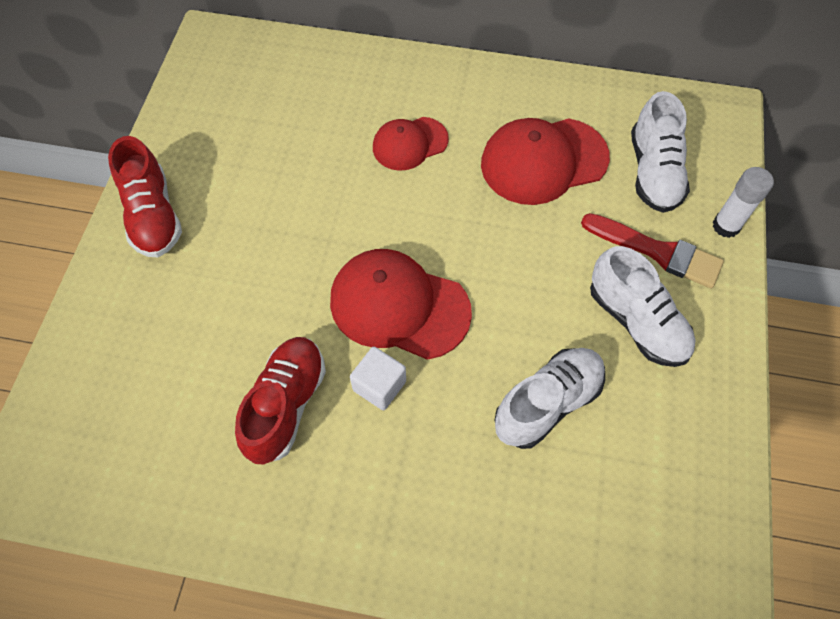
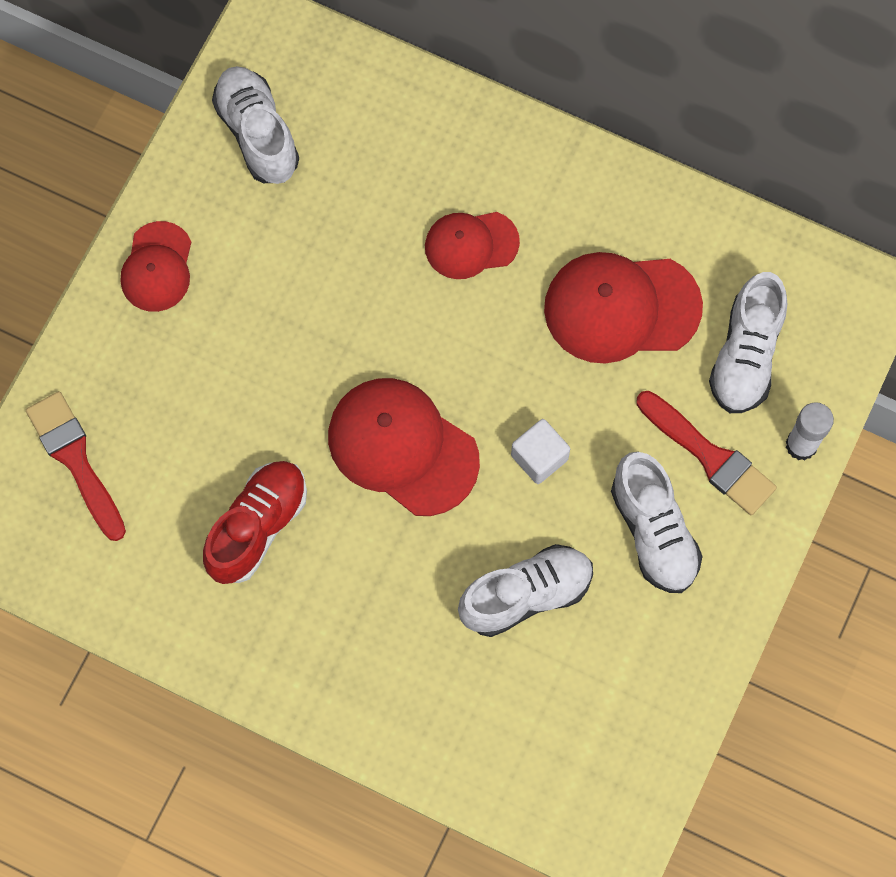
camera: 15 degrees right, 10 degrees up
(103, 388) = (75, 460): none -> red brush
(153, 216) = (157, 267): red shoe -> red cap
(219, 105) = (257, 134): none -> white shoe
(379, 385) = (358, 531): white cube -> white cube (539, 457)

